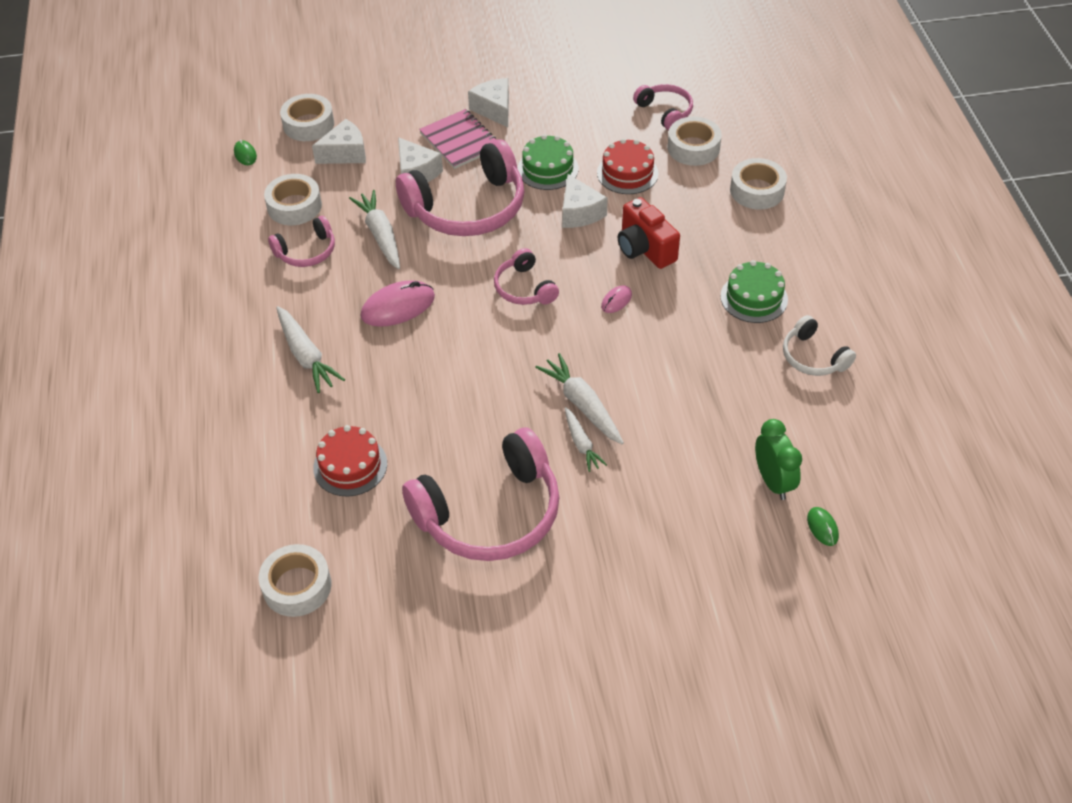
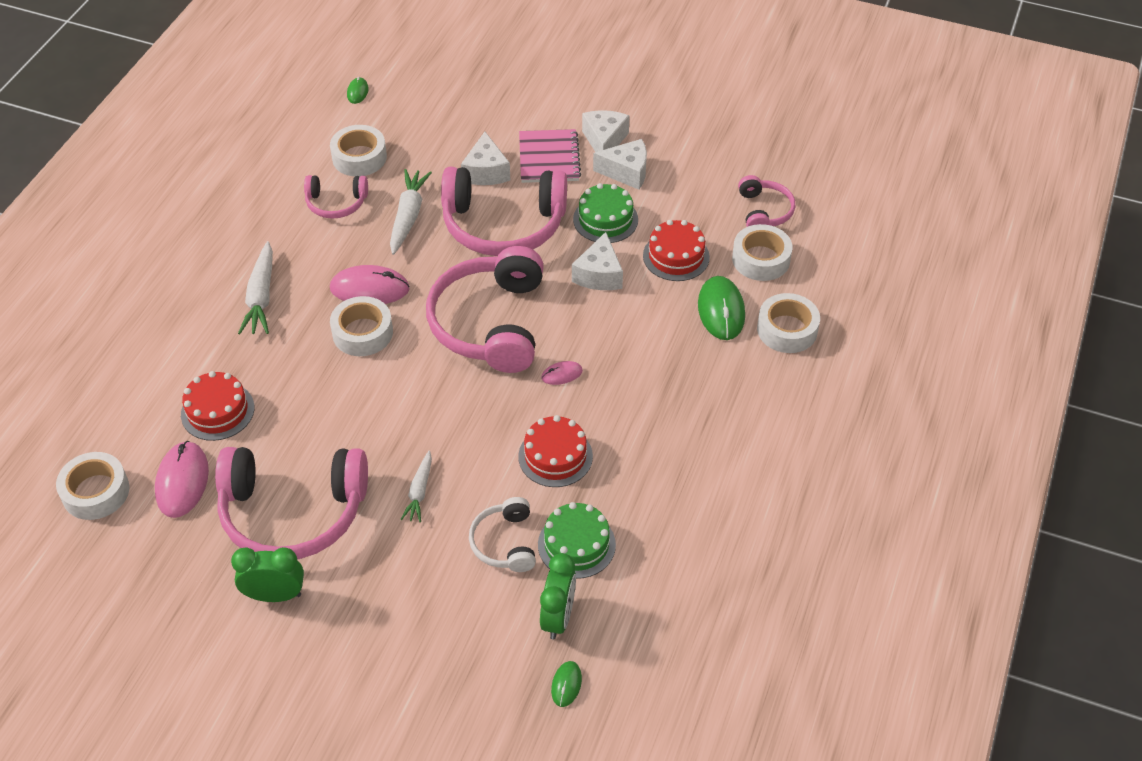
camera: 30 degrees right, 0 degrees up
(308, 124) = (431, 86): white tape -> white tape (362, 333)
(345, 153) = (440, 127): white cheese -> white cheese (626, 172)
(370, 537) = (182, 481): none -> pink mouse
(524, 288) = (490, 323): pink headphones -> pink headphones, size x1.98
(533, 585) = (275, 595): none -> green clock
(582, 405) = (450, 456): white carrot -> none
(644, 249) = (629, 337): red camera -> none
(665, 364) = (555, 456): none -> red cake
(696, 198) = (721, 310): none -> green mouse
(754, 298) = (692, 434): green cake -> green cake (576, 544)
(813, 357) = (699, 519): white headphones -> white headphones (504, 543)

